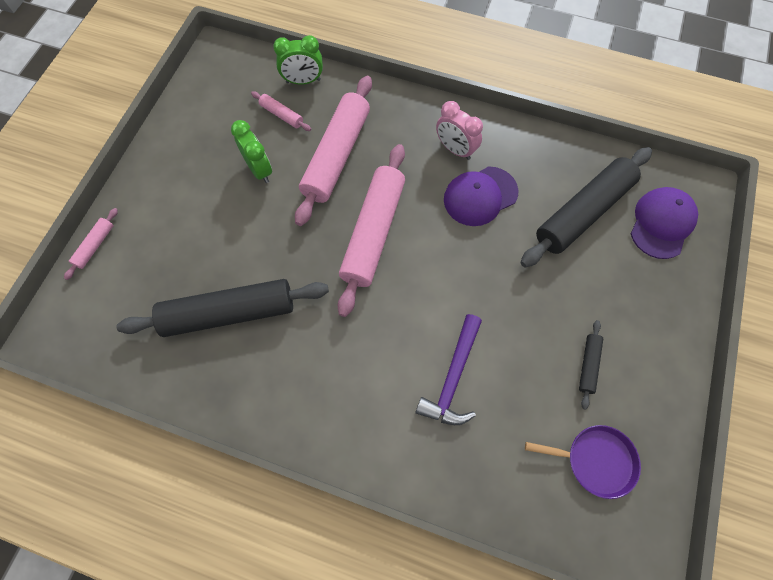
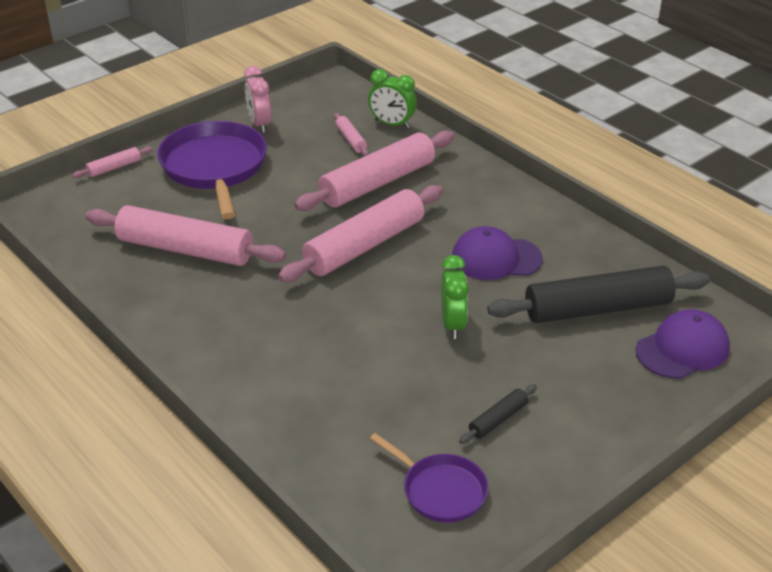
camera: 30 degrees right, 30 degrees down
(188, 203) = (215, 168): none -> purple pan
(229, 313) = (185, 249): black rolling pin -> pink rolling pin
(259, 170) = (297, 168): green clock -> green clock (453, 324)
(453, 377) = (349, 371): purple hammer -> none
(455, 149) = (500, 217): pink clock -> pink clock (259, 124)

